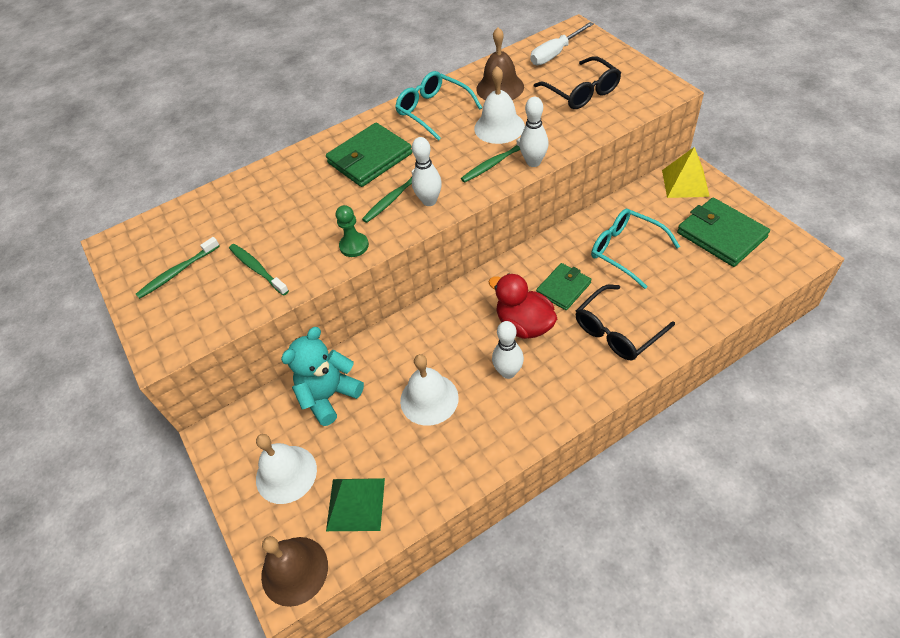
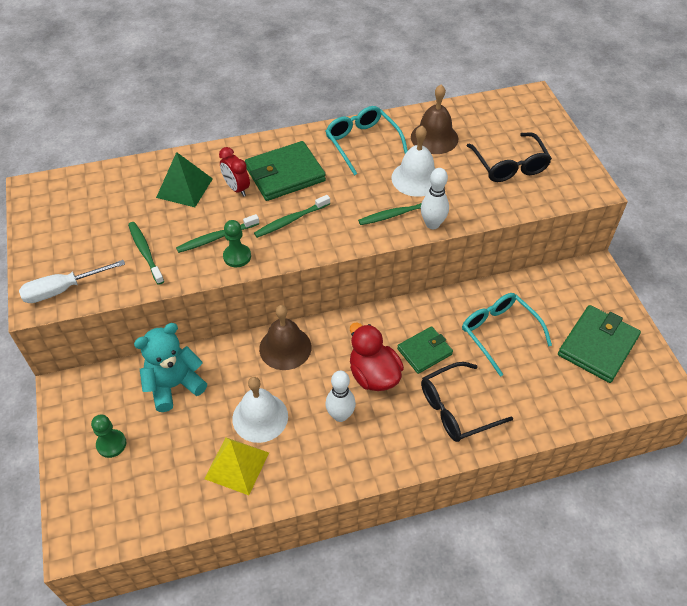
camera: 10 degrees right, 0 degrees up
(177, 272) = (76, 233): green toothbrush -> green toothbrush (216, 238)
(286, 474) = (111, 444): white bell -> green pawn
(294, 570) = (87, 531): brown bell -> brown bell (285, 347)
(327, 184) = (236, 188): none -> red clock
(355, 504) = (160, 491): green pyramid -> green pyramid (184, 188)
(429, 201) = (321, 233): white bowling pin -> none
(555, 54) = (502, 117): white screwdriver -> white screwdriver (63, 289)
(685, 183) = (587, 282): yellow pyramid -> yellow pyramid (236, 465)
(721, 235) = (597, 346): green wallet -> green wallet turned 60 degrees clockwise

